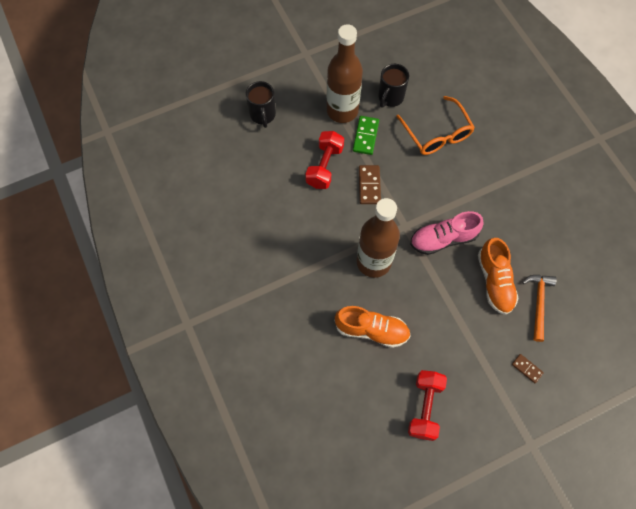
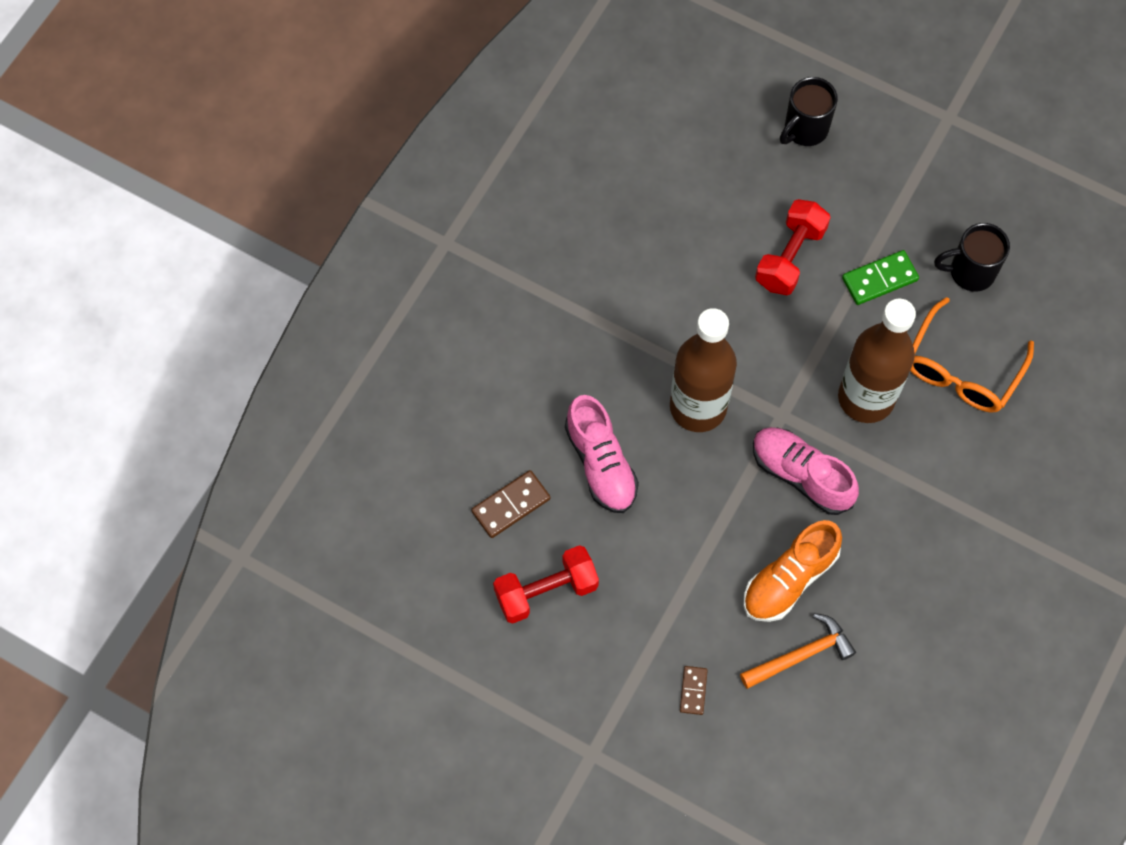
camera: 55 degrees right, 0 degrees up
(324, 166) = (790, 257): red dumbbell -> red dumbbell turned 45 degrees counterclockwise
(342, 111) = (895, 223): brown bottle -> brown bottle (866, 398)
(369, 185) = (806, 332): brown domino -> brown domino (511, 505)
(371, 330) = (601, 463): orange shoe -> pink shoe

